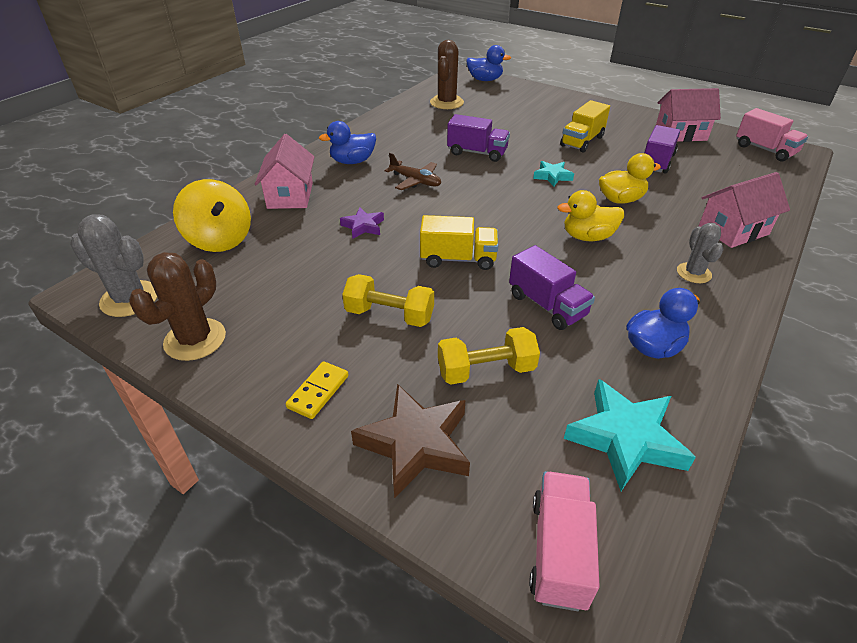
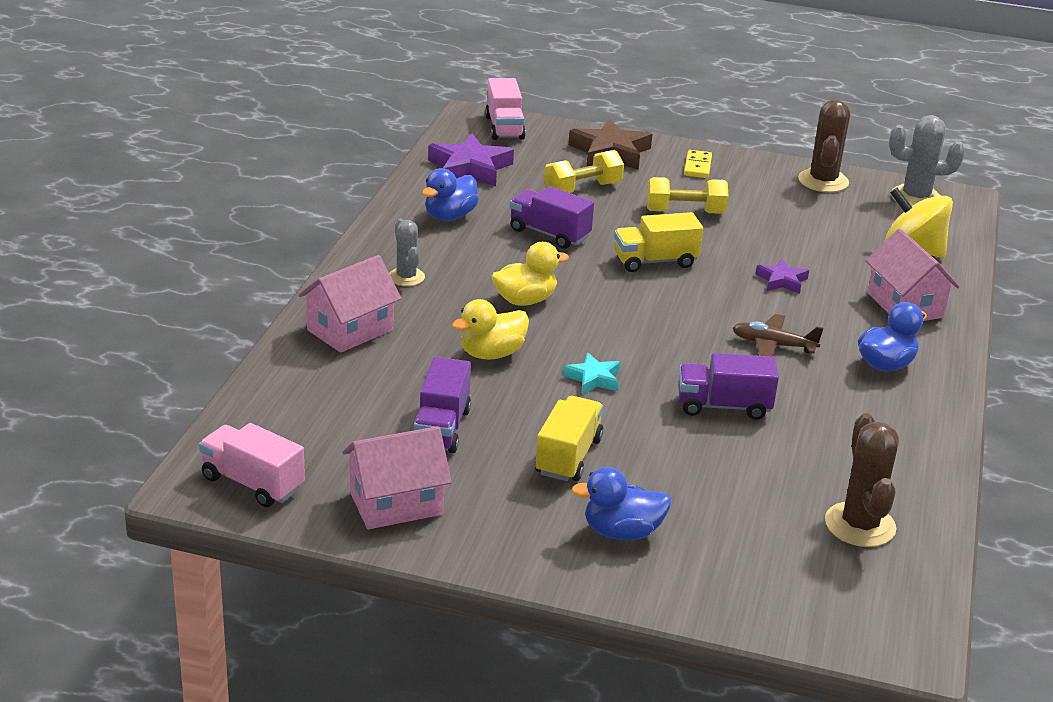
camera: 160 degrees right, 10 degrees down
(485, 80) = (839, 626): blue duck -> blue duck (622, 532)
(625, 438) = (470, 168): turquoise star -> purple star

